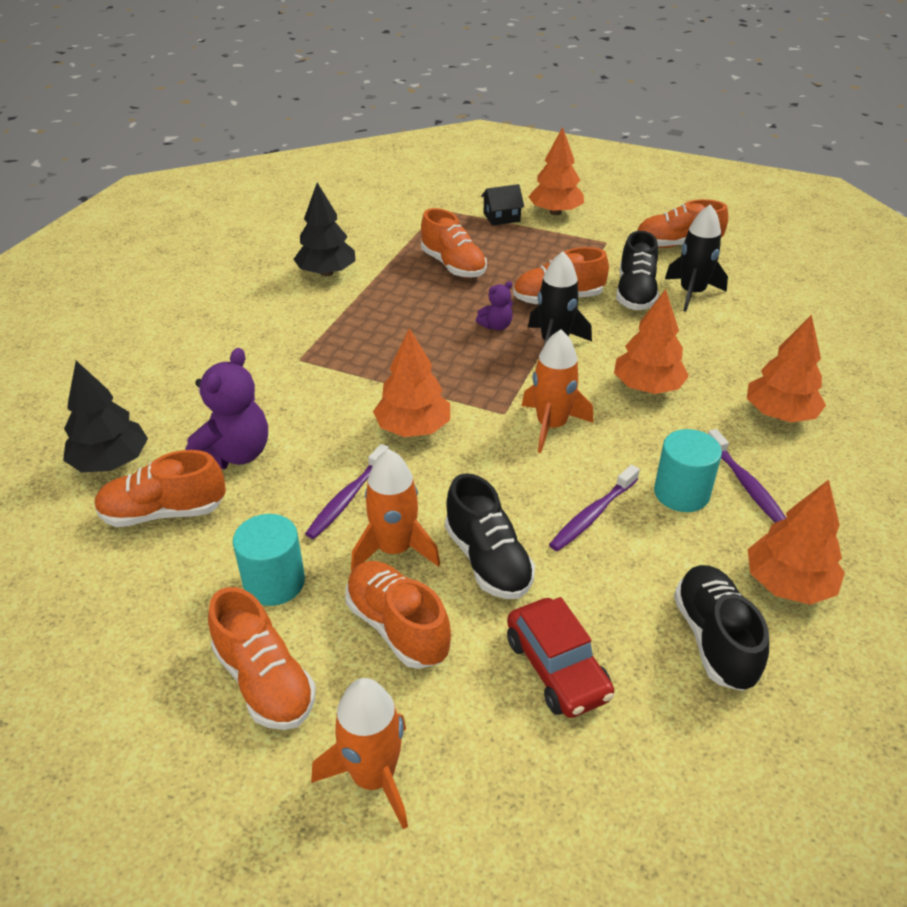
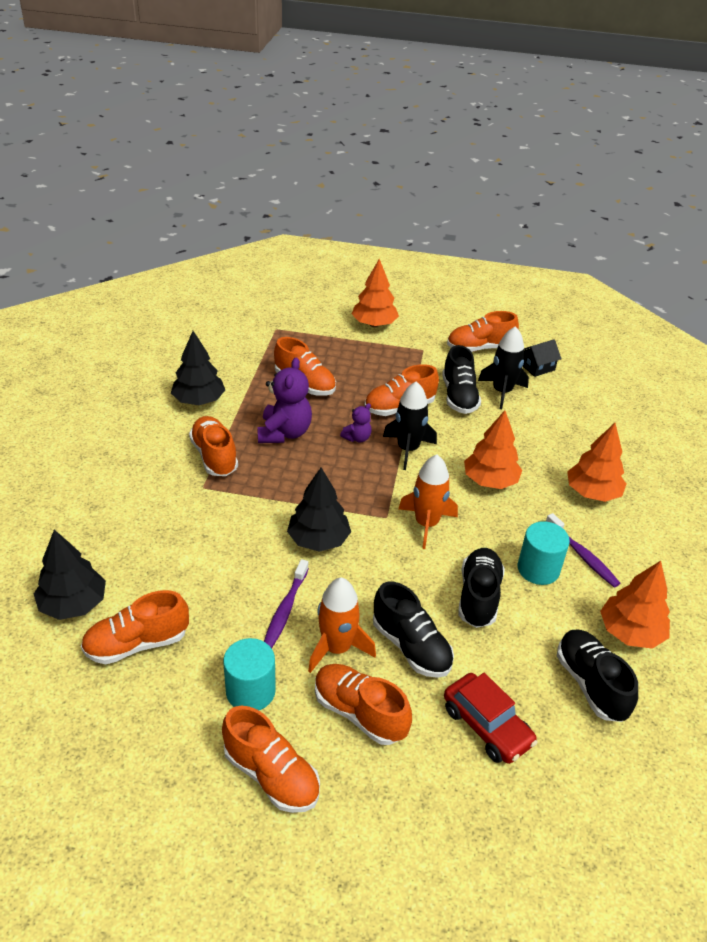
camera: 15 degrees left, 0 degrees up
(234, 454) = (178, 583): purple teddy bear -> purple teddy bear (284, 433)
(323, 329) = (214, 456): none -> orange shoe
(373, 777) = (378, 835): orange rocket -> none
(413, 428) = (318, 540): orange tree -> black tree
(501, 217) = (331, 333): black house -> black house (537, 367)
(592, 515) = (478, 597): purple toothbrush -> black shoe

